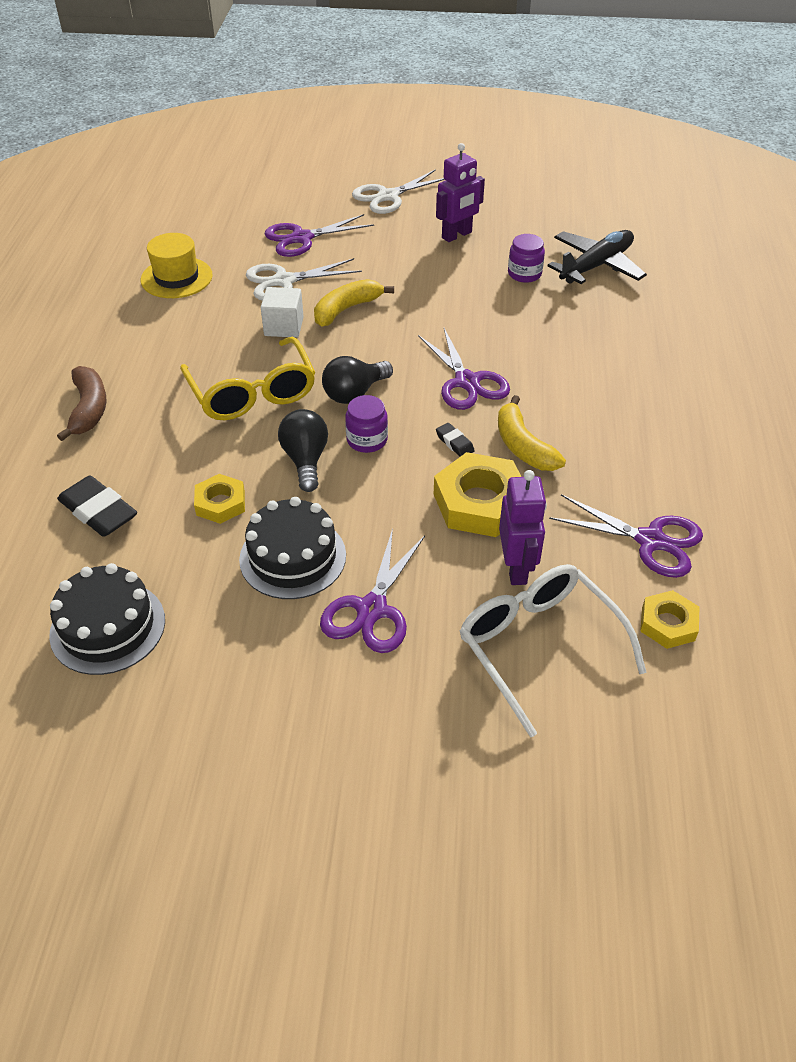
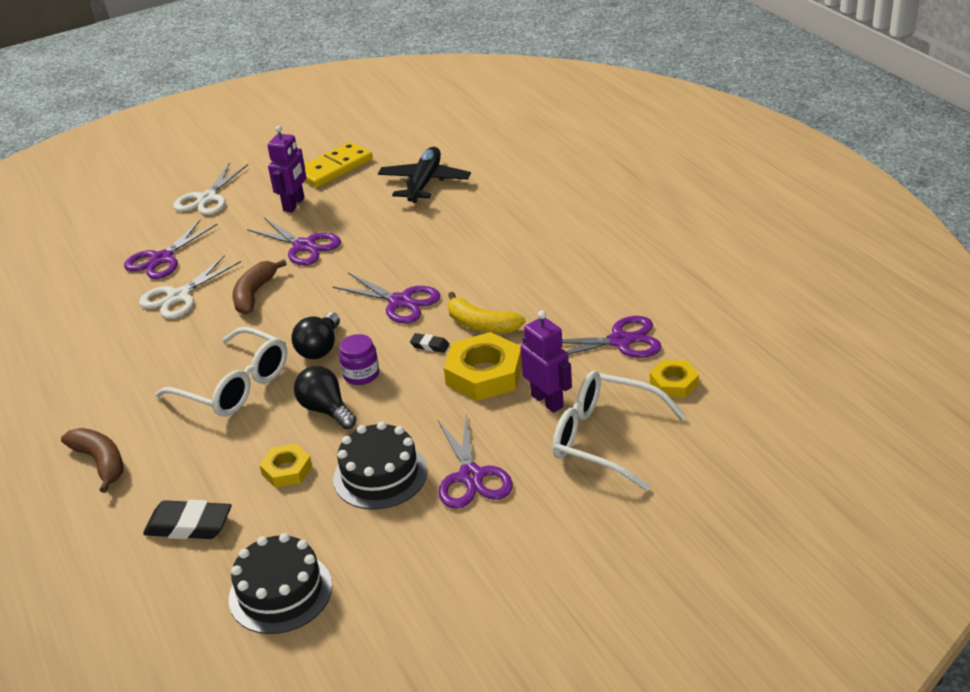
camera: 30 degrees left, 10 degrees down
(176, 278) = (76, 334): yellow hat -> none
(252, 393) = (235, 386): yellow glasses -> white glasses
(284, 326) = (213, 329): white cube -> none
(346, 309) = (254, 294): yellow banana -> brown banana
(430, 281) = (304, 246): none -> purple scissors
(524, 214) = (334, 168): none -> yellow domino
(524, 274) = (374, 210): purple jar -> none

